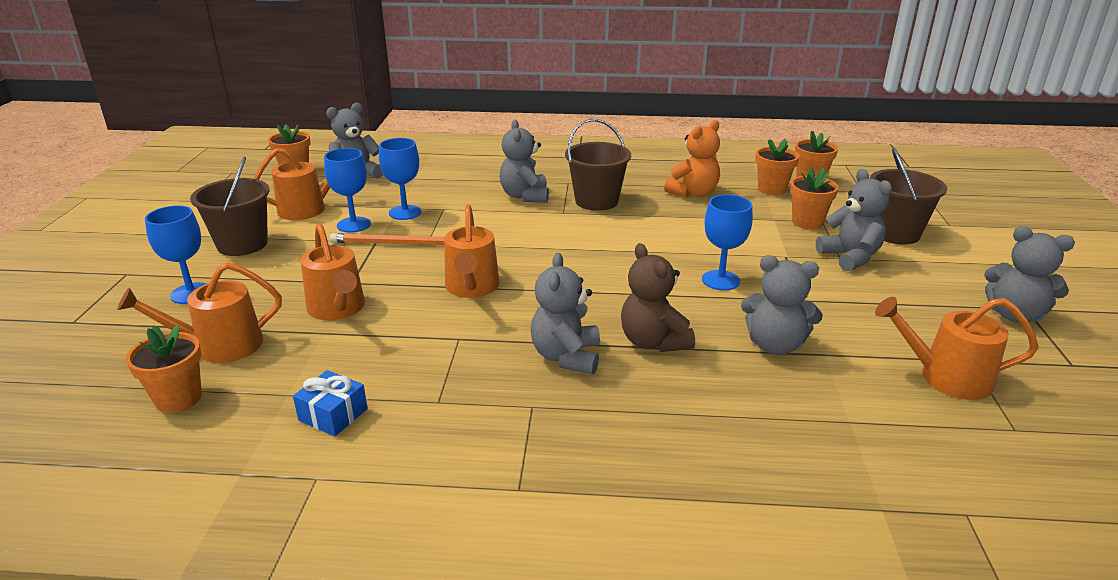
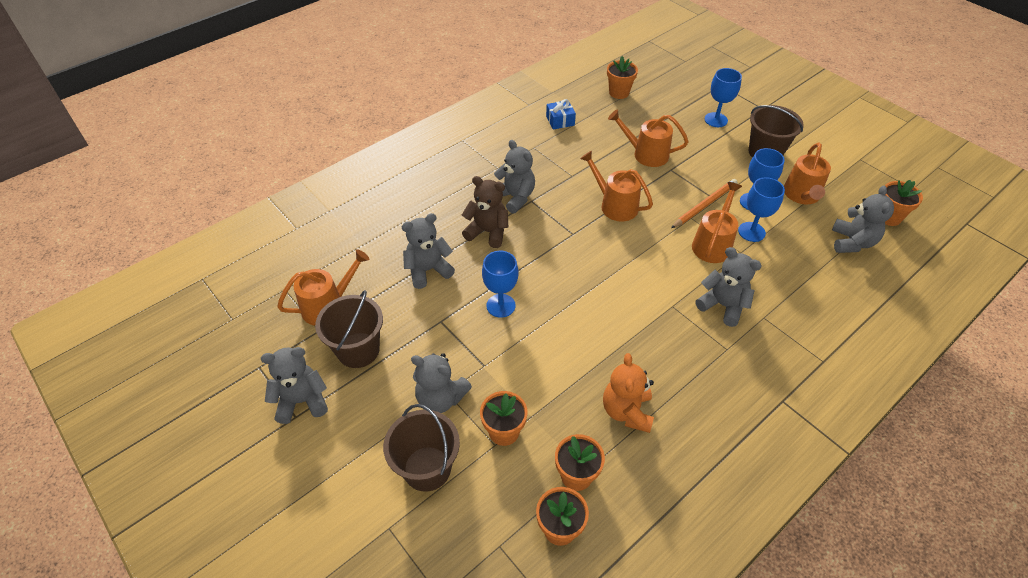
camera: 135 degrees right, 20 degrees up
(220, 346) = (650, 113): orange watering can -> orange watering can (713, 244)
(596, 201) = (673, 338): brown bucket -> brown bucket (358, 350)

